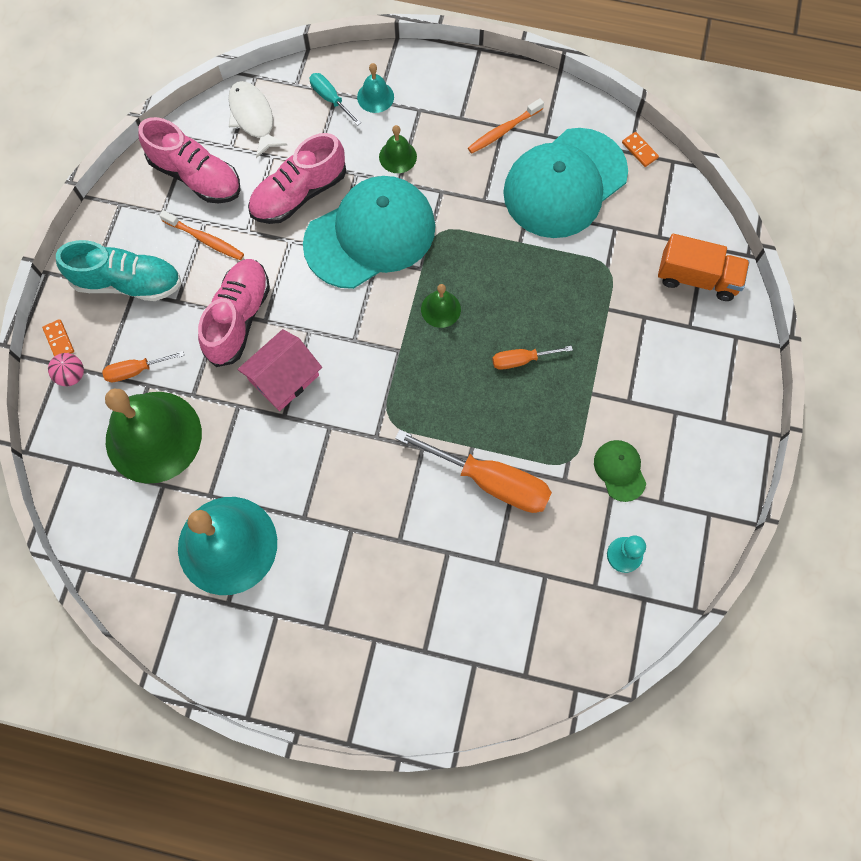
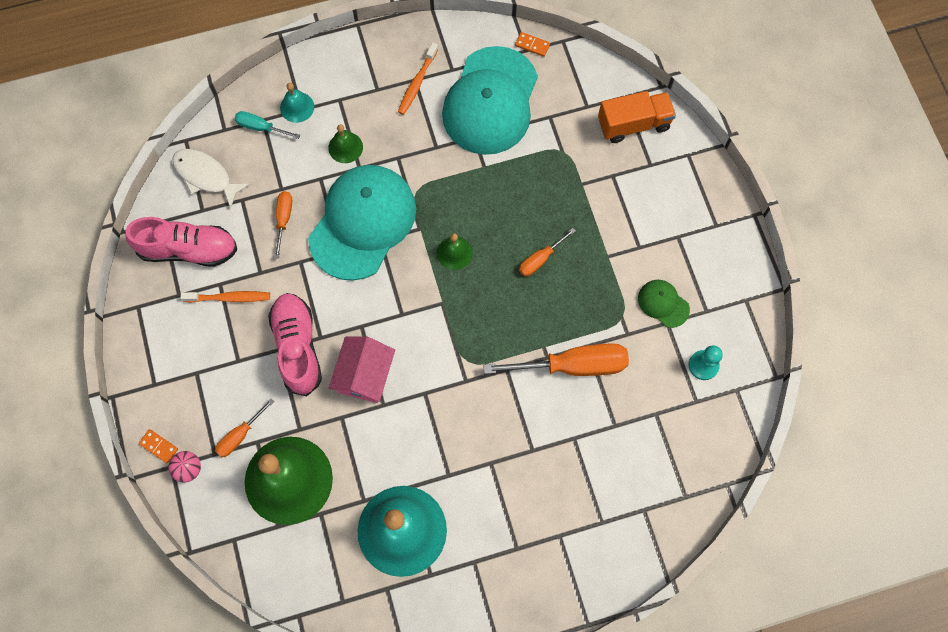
camera: 30 degrees left, 0 degrees up
(128, 282) = (187, 368): turquoise shoe -> none
(299, 194) = (284, 220): pink shoe -> orange screwdriver

